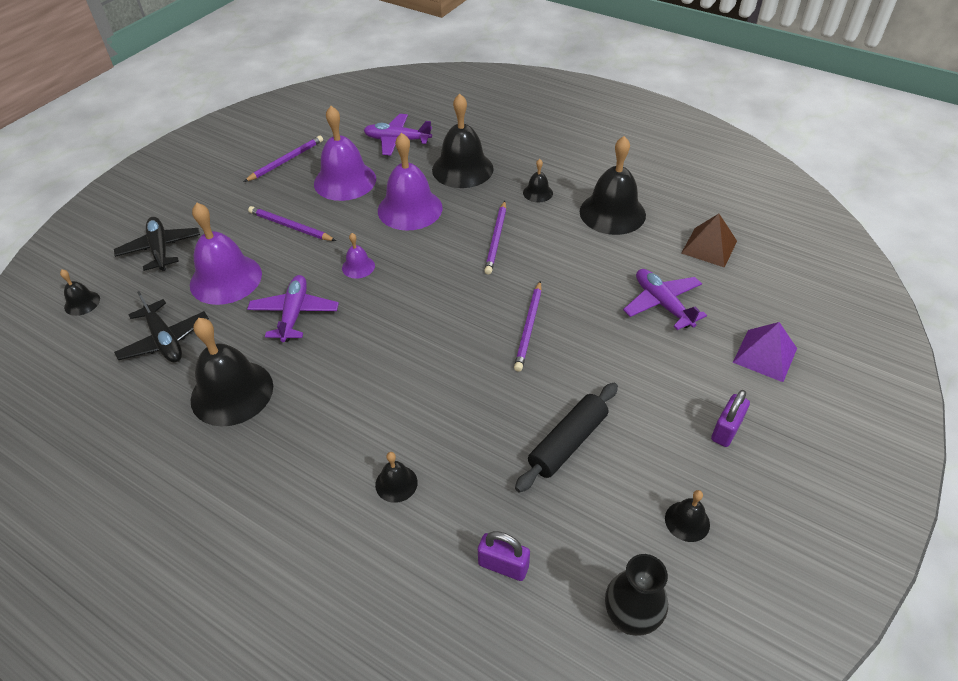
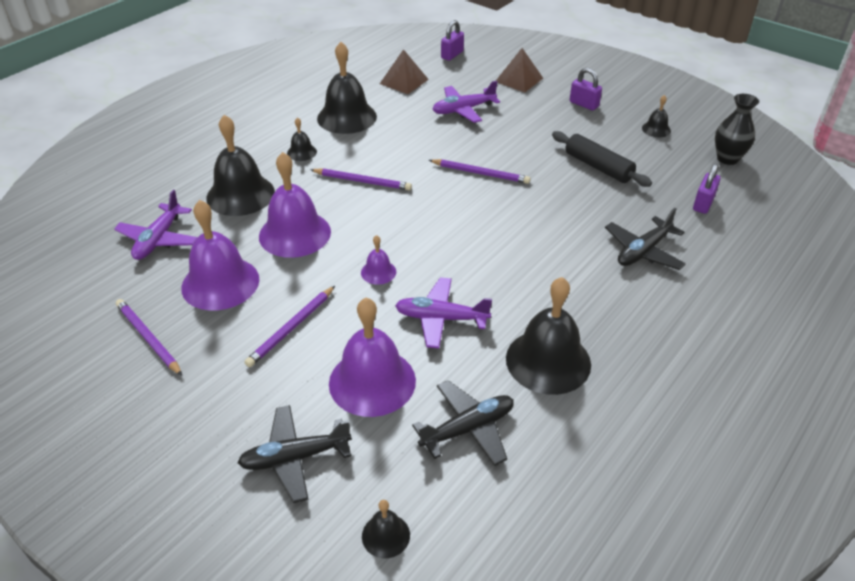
camera: 85 degrees left, 5 degrees down
(396, 483) = (643, 251): black bell -> black plane
(765, 355) = (519, 80): purple pyramid -> brown pyramid
(800, 283) = (452, 55): none -> purple padlock

